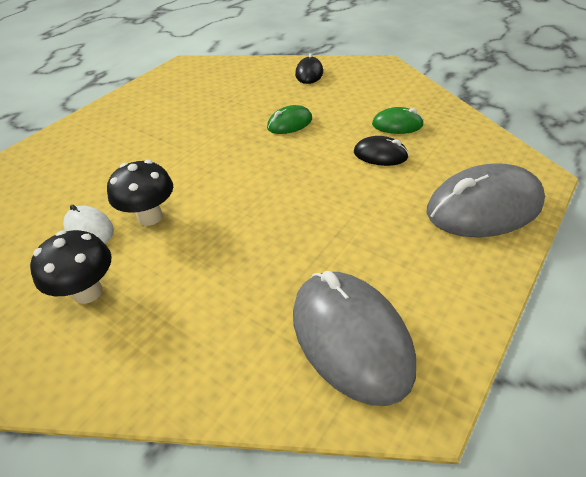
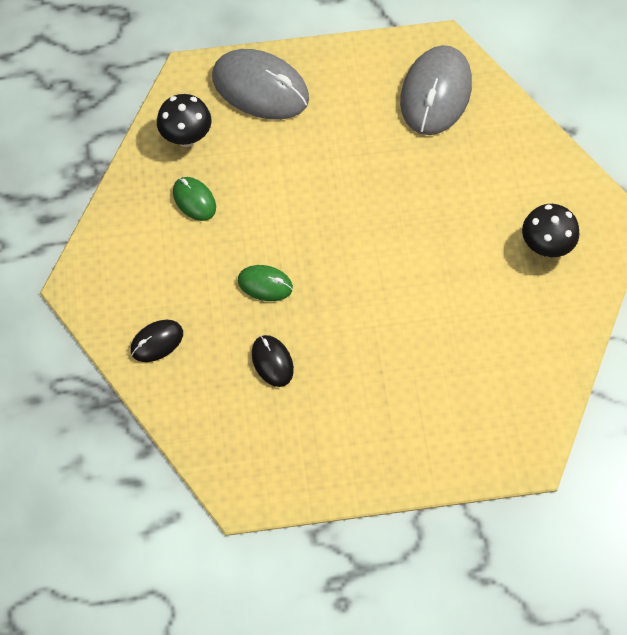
camera: 135 degrees left, 20 degrees up
(89, 229) = (511, 304): white mouse -> none
(150, 217) = (463, 277): black mushroom -> black mushroom (186, 137)
(380, 155) = (251, 184): black mouse -> black mouse (272, 361)

